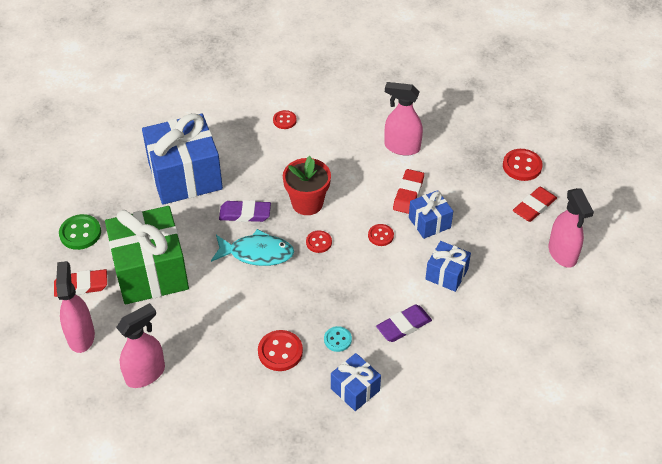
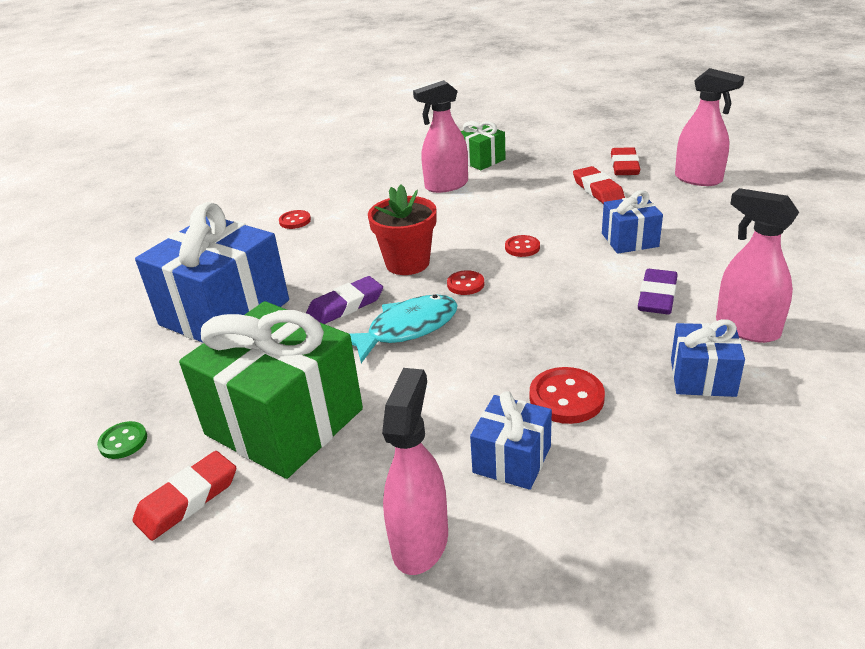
camera: 35 degrees left, 15 degrees down
(80, 233) = (123, 441): green button -> green button, size x0.63
(81, 336) = (255, 563): pink spray bottle -> pink spray bottle (746, 328)
(337, 340) = (612, 347): turquoise button -> none
(408, 194) = (501, 209): red eraser -> red eraser (597, 190)
(429, 222) = (553, 217): blue gift -> blue gift (512, 459)
(452, 135) = (481, 160): none -> green gift
(522, 166) = (571, 150): red button -> none

